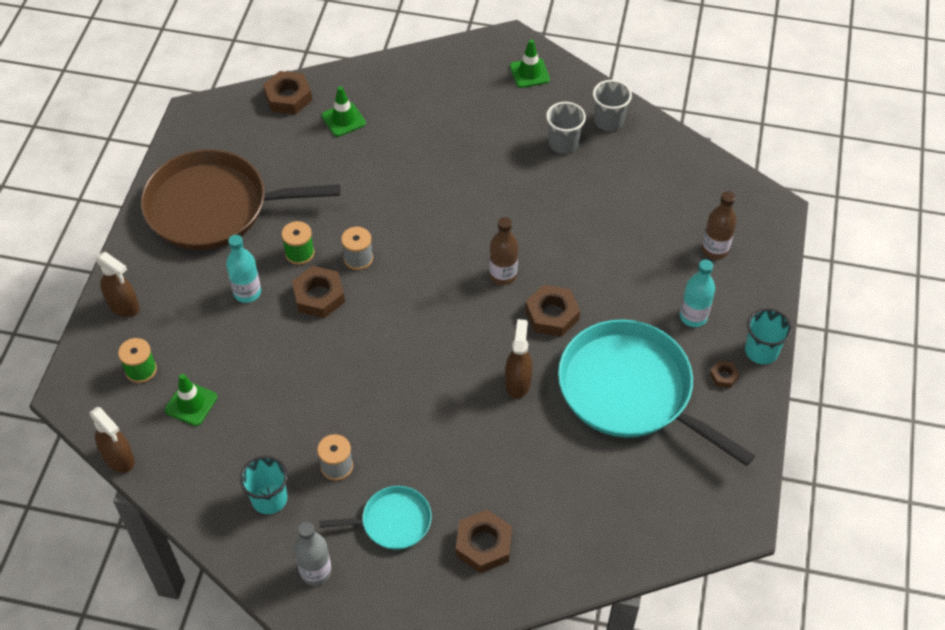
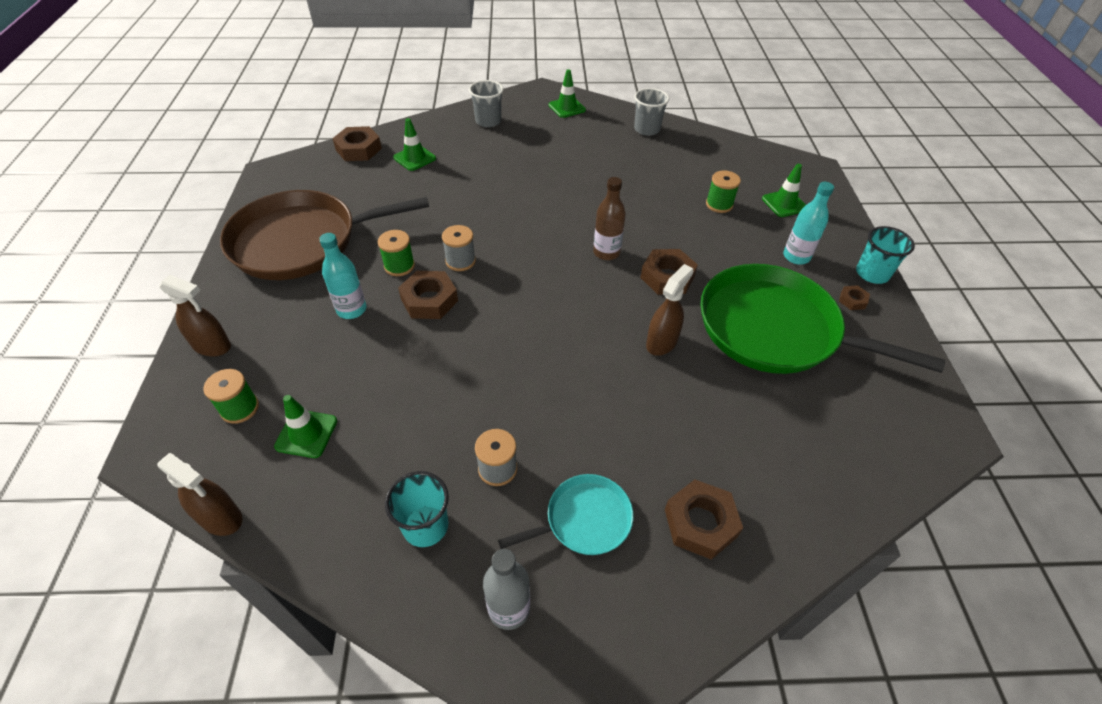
camera: 15 degrees left, 5 degrees down
(517, 382) = (662, 342): brown spray bottle -> brown spray bottle turned 45 degrees clockwise
(563, 143) = (616, 148): grey cup -> grey cup (488, 121)
(631, 391) = (775, 329): turquoise pan -> green pan
(643, 238) = (719, 204): none -> green spool
(715, 250) = (784, 203): brown bottle -> green traffic cone

